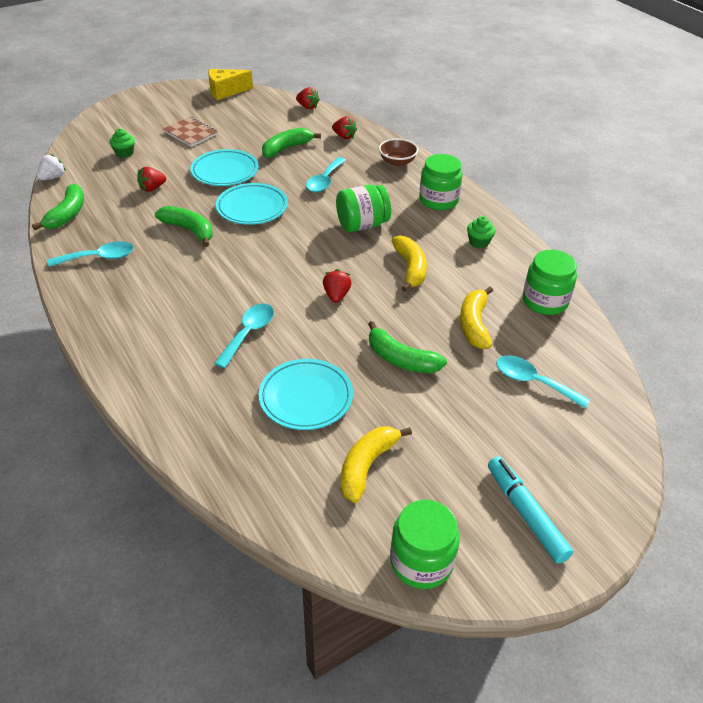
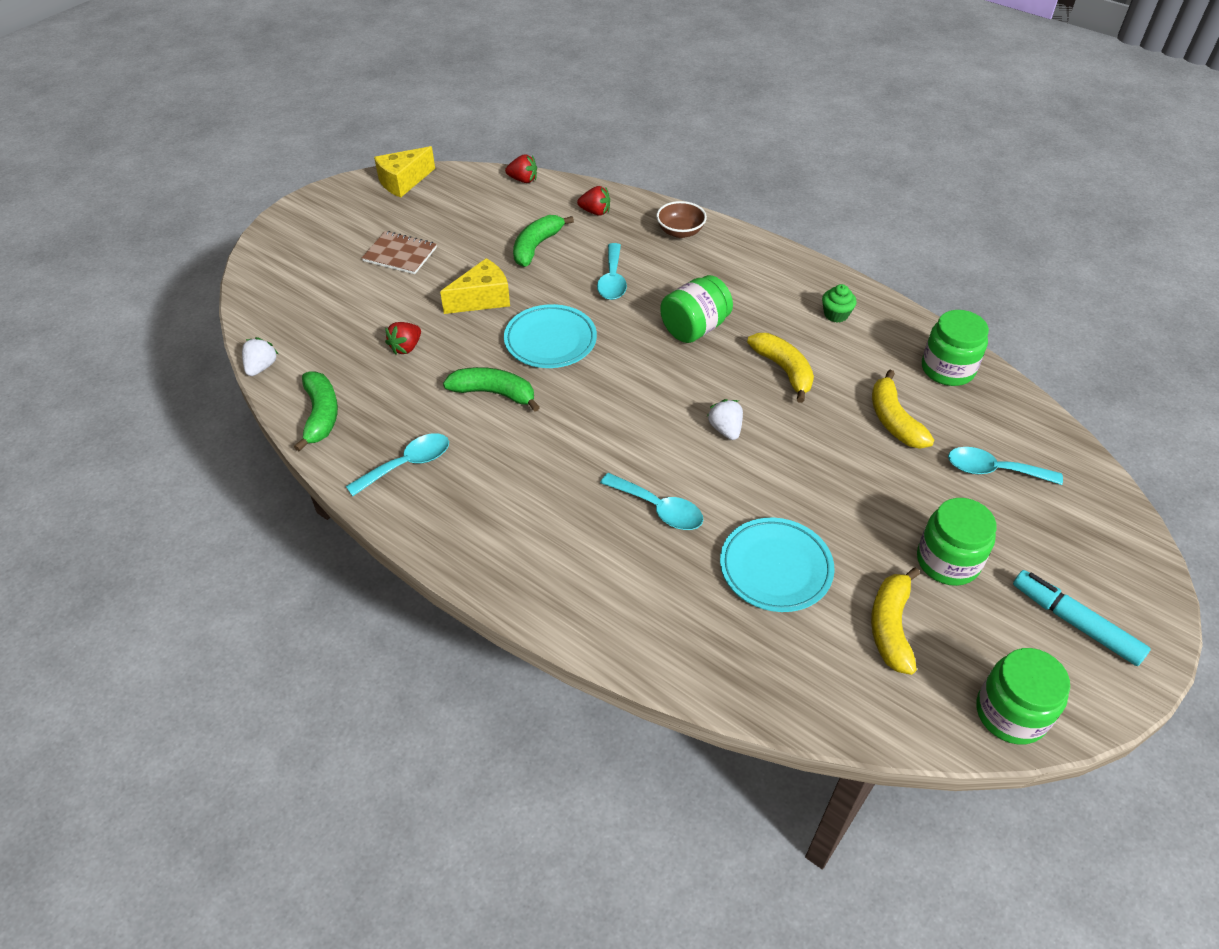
camera: 20 degrees left, 5 degrees up
(124, 153) = (333, 306): green cupcake -> none
(225, 172) = (482, 299): turquoise plate -> yellow cheese
(249, 333) = (659, 509): turquoise spoon -> turquoise spoon turned 120 degrees clockwise
(336, 295) = (725, 429): red strawberry -> white strawberry
(401, 359) = (845, 487): green banana -> none
(438, 200) = (759, 272): green jar -> green jar (947, 561)

